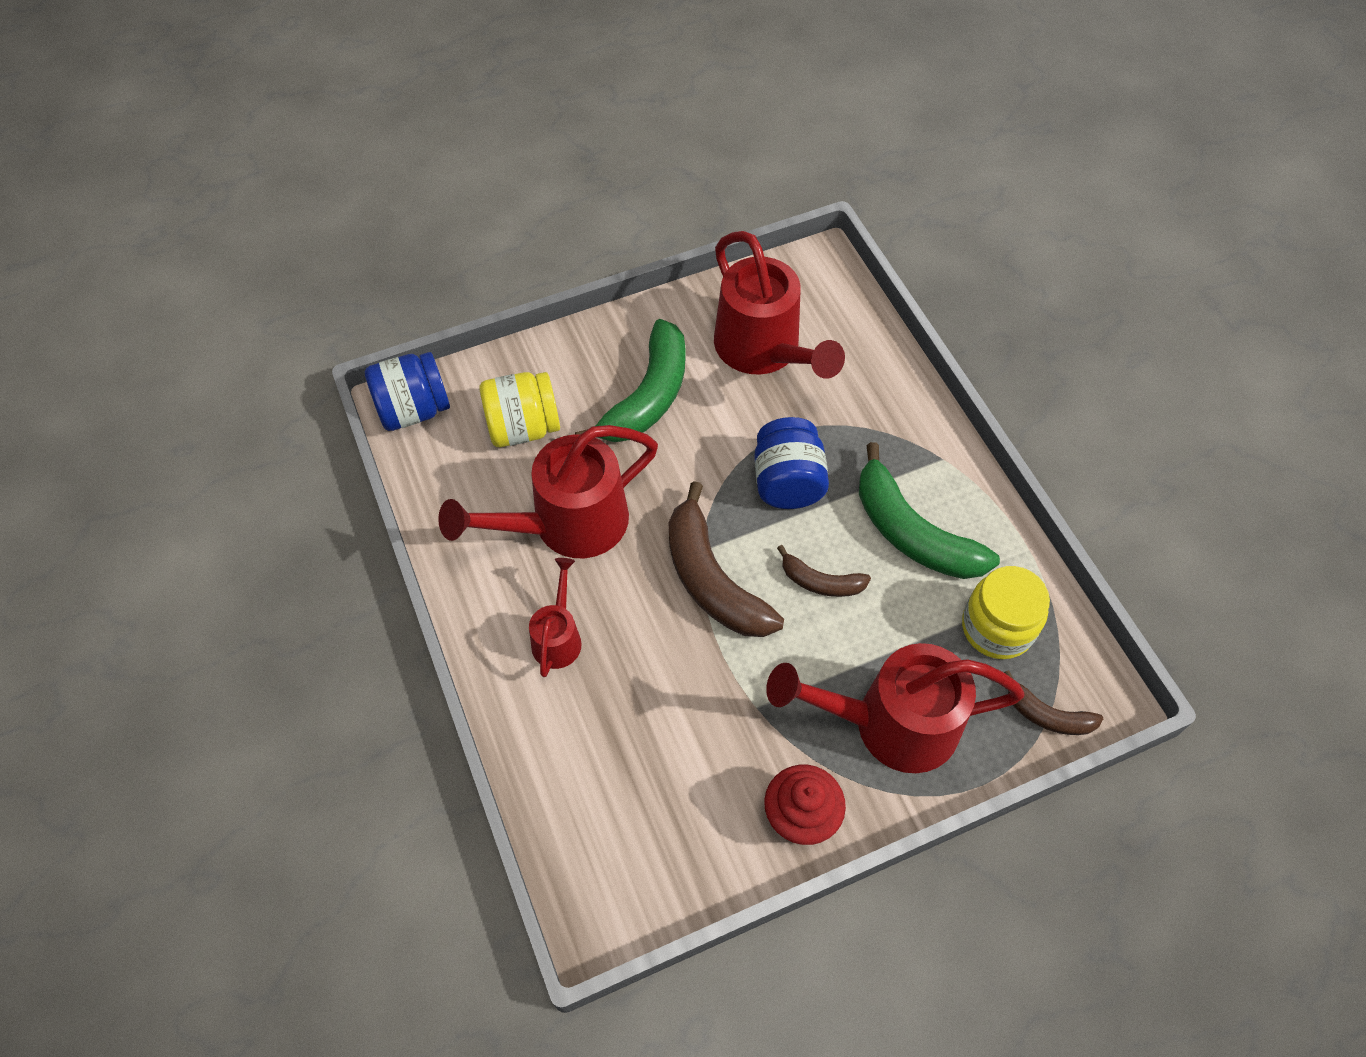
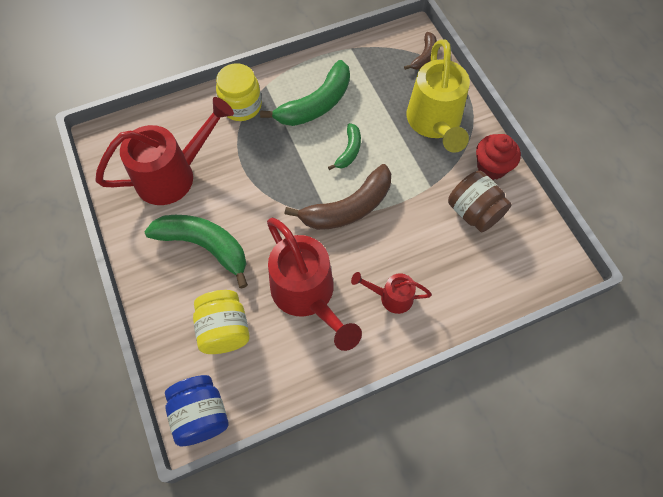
camera: 90 degrees left, 5 degrees up
(706, 775) = (474, 212): none -> brown jar
(787, 482) = (279, 165): blue jar -> none
(821, 582) = (349, 151): brown banana -> green banana
(890, 724) = (435, 123): red watering can -> yellow watering can
(997, 627) = (375, 71): yellow jar -> yellow jar (241, 106)

